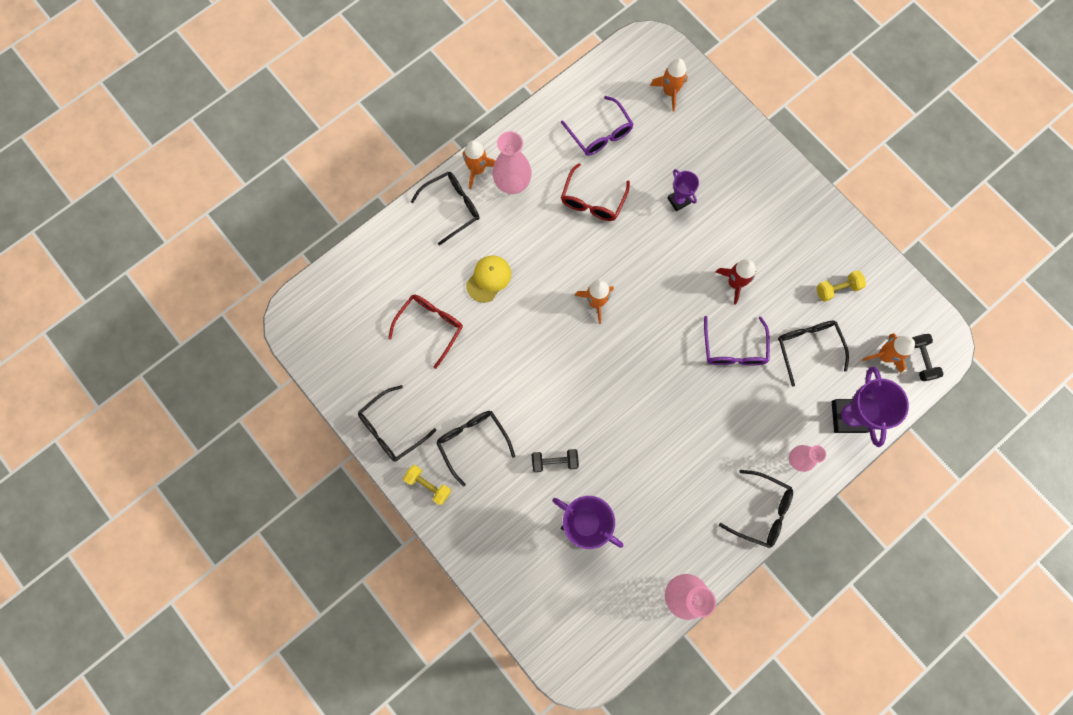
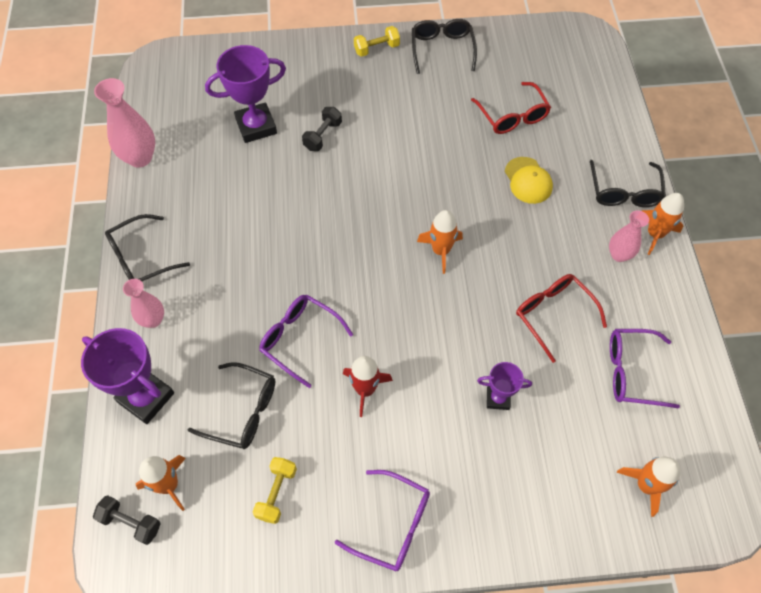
camera: 125 degrees right, 15 degrees down
(472, 441) = (387, 92): black glasses -> none
(512, 184) = (619, 255): pink vase -> pink vase, size x0.63
(801, 212) = (393, 525): none -> purple glasses

